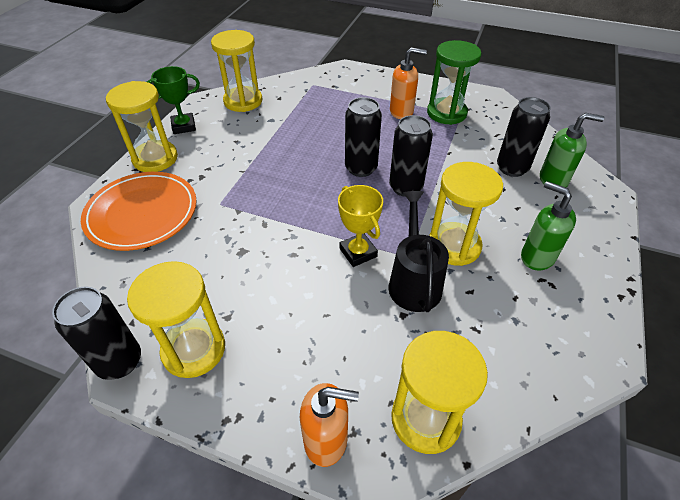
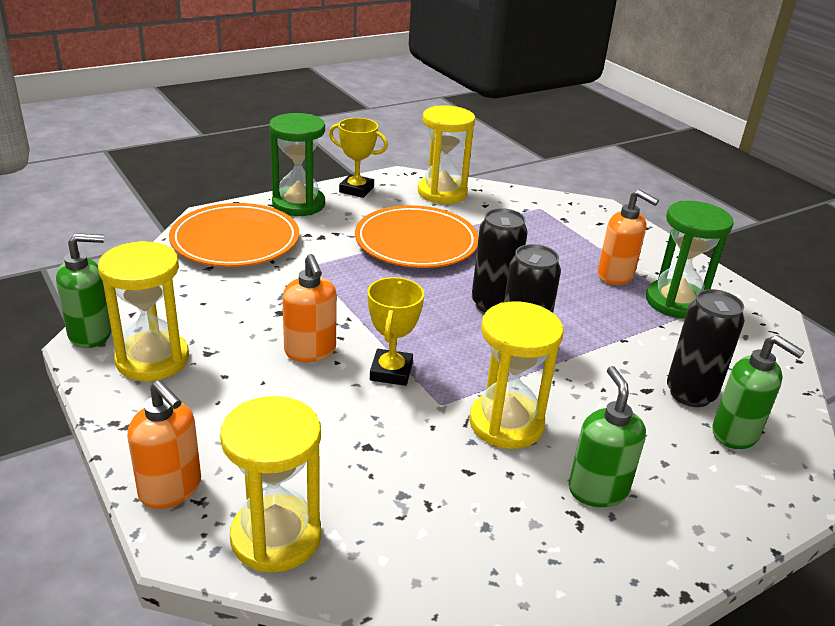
camera: 35 degrees right, 15 degrees down
(119, 362) = (91, 334): black can -> green soap dispenser
(155, 158) = (298, 204): yellow hourglass -> green hourglass
(184, 126) = (356, 190): green trophy -> yellow trophy
(268, 148) = (416, 242): none -> orange plate
(294, 270) = (310, 351): none -> orange soap dispenser
(413, 281) = (417, 427): black watering can -> none

